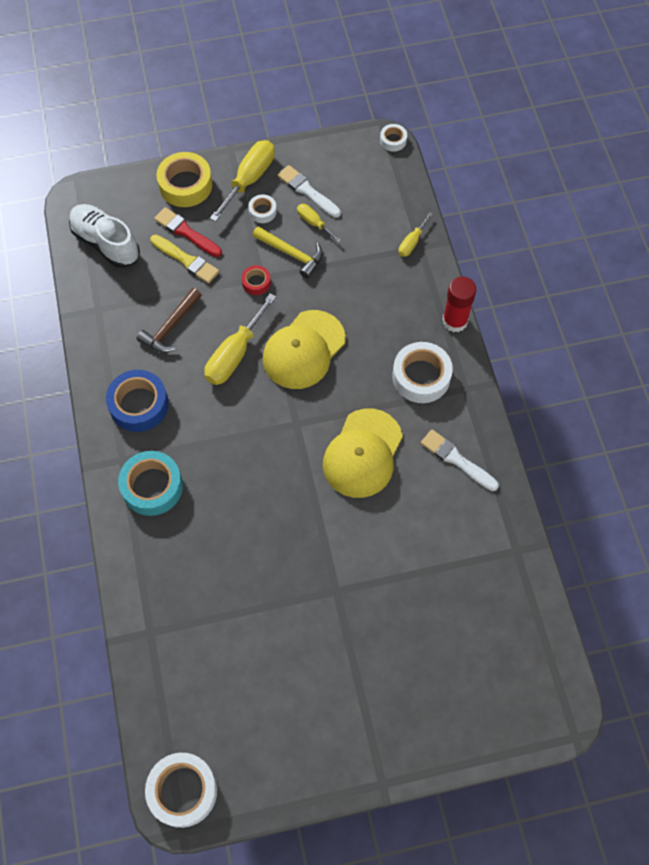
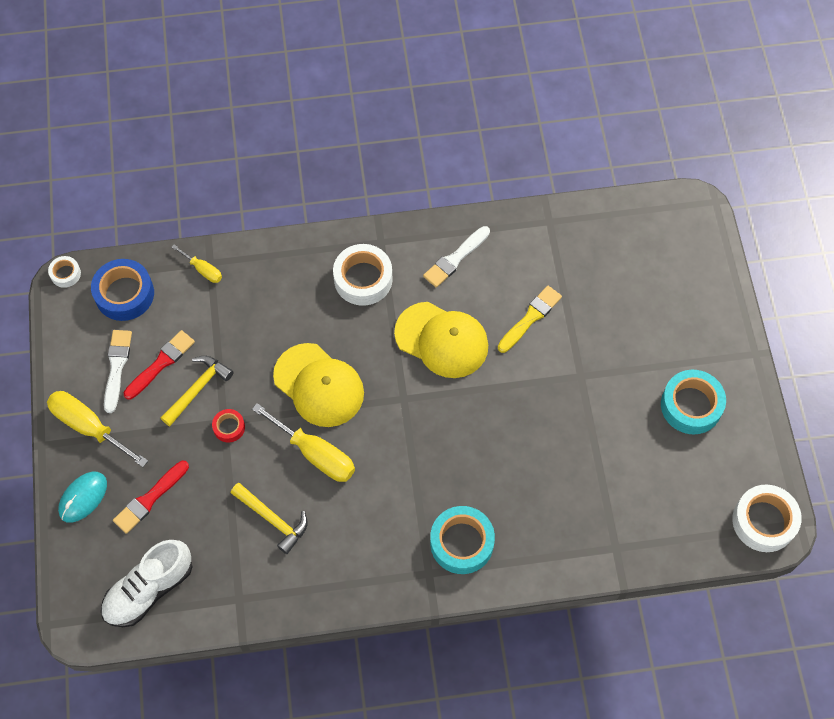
camera: 85 degrees left, 0 degrees up
(139, 405) = (365, 555): blue tape -> blue tape (124, 294)
(170, 327) = (273, 519): brown hammer -> yellow hammer
(185, 185) = (83, 497): yellow tape -> turquoise mouse
(186, 260) = (188, 500): yellow brush -> yellow brush (530, 318)
(262, 211) = (136, 415): white tape -> none
(307, 191) = (117, 367): white brush -> white brush turned 135 degrees clockwise
(312, 709) = (691, 405): none -> turquoise tape
(314, 223) = (161, 363): yellow screwdriver -> red brush
(455, 321) = (303, 241): red glue stick -> none

